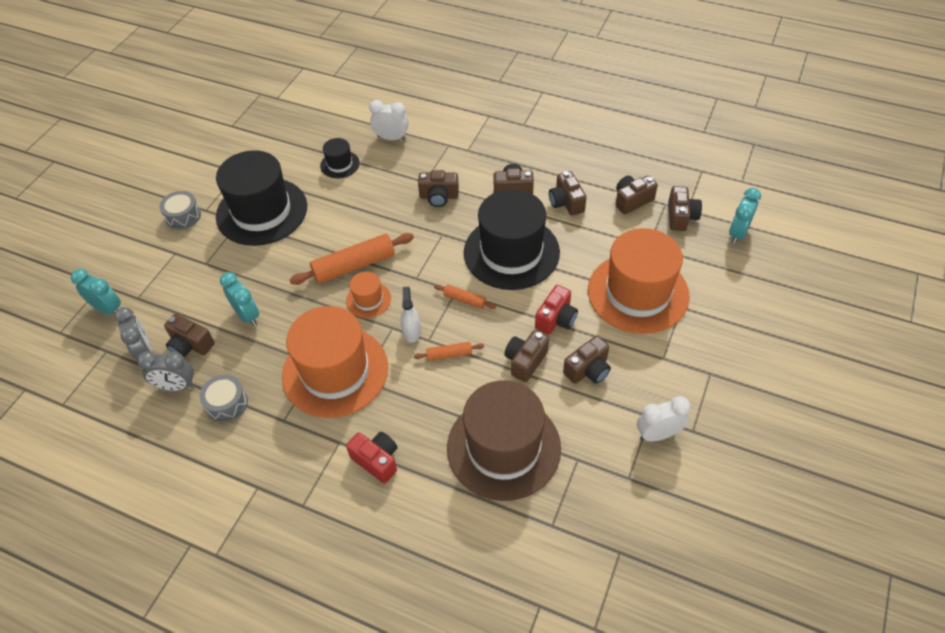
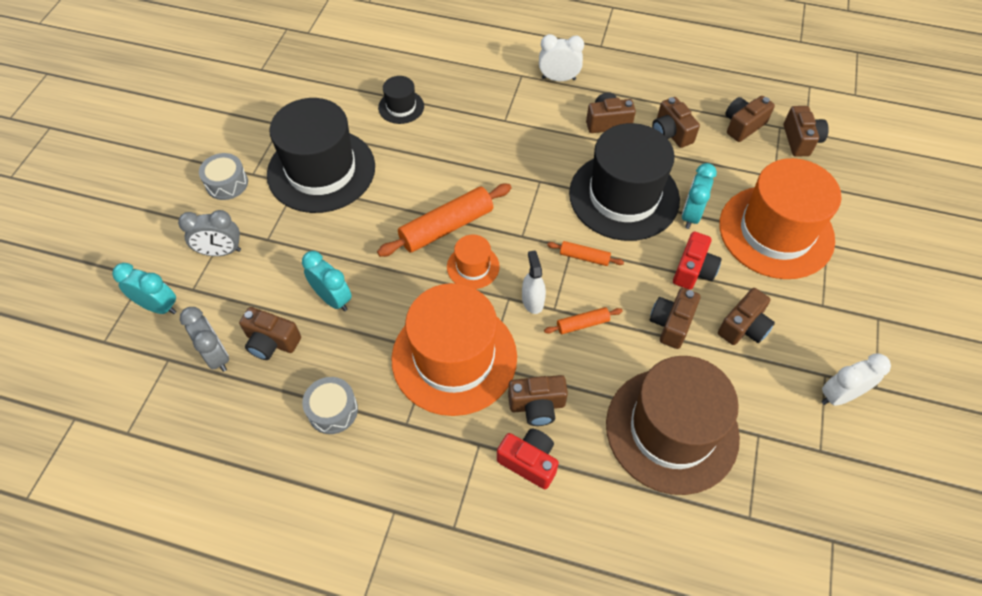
camera: 10 degrees left, 5 degrees up
(177, 386) = (266, 395): grey clock -> grey clock (221, 252)
(391, 138) = (454, 71): white clock -> white clock (558, 79)
(439, 196) = (525, 137): brown camera -> brown camera (537, 406)
(738, 233) = (866, 154): turquoise clock -> turquoise clock (690, 215)

